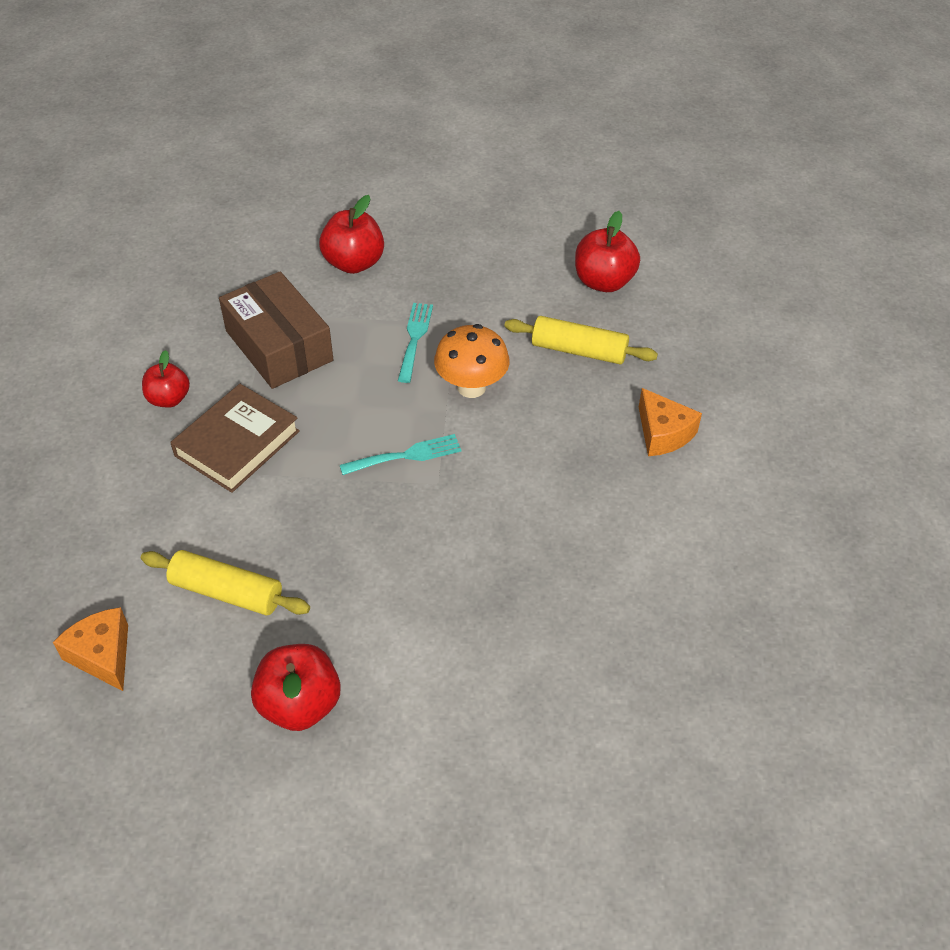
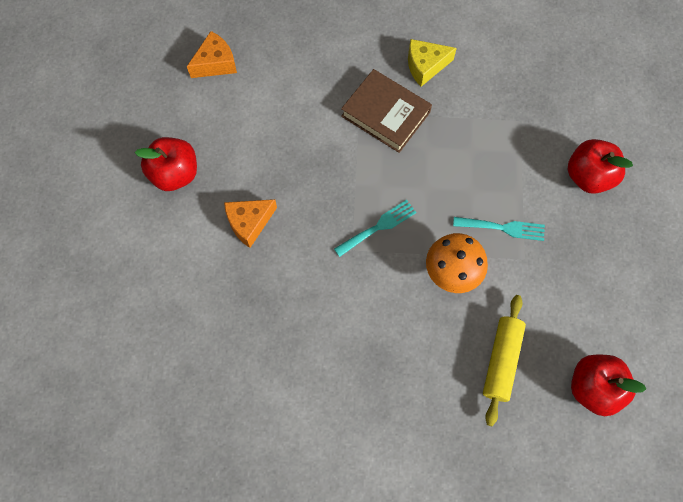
camera: 90 degrees right, 20 degrees up
(169, 399) = (425, 66): red apple -> yellow cheese
(226, 592) = (259, 123): yellow rolling pin -> none
(279, 346) = (485, 130): brown box -> none
(406, 455) = (378, 227): turquoise fork -> turquoise fork turned 105 degrees counterclockwise
(663, 433) = (409, 426): orange cheese -> orange cheese (249, 223)

